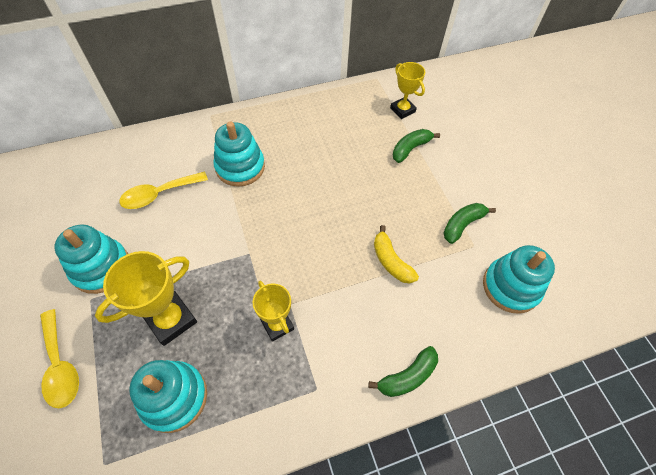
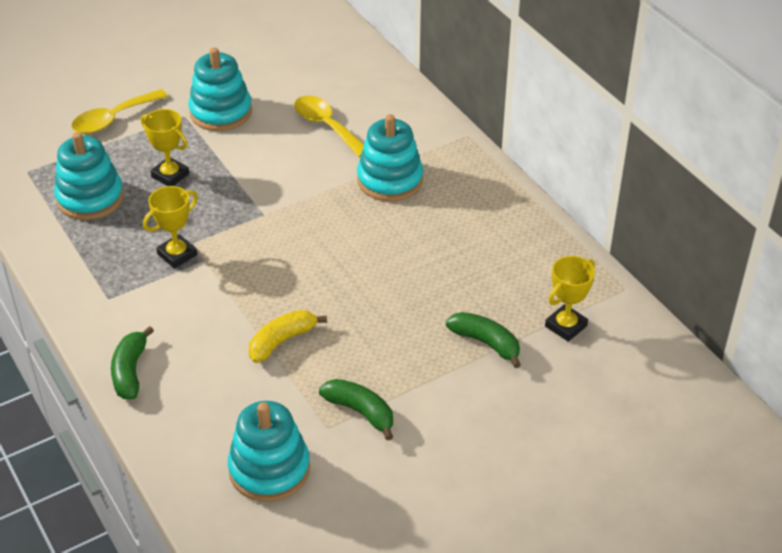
camera: 80 degrees right, 15 degrees down
(171, 320) = (170, 175): yellow trophy -> yellow trophy, size x0.66
(407, 376) = (130, 371): green banana -> green banana turned 45 degrees clockwise

